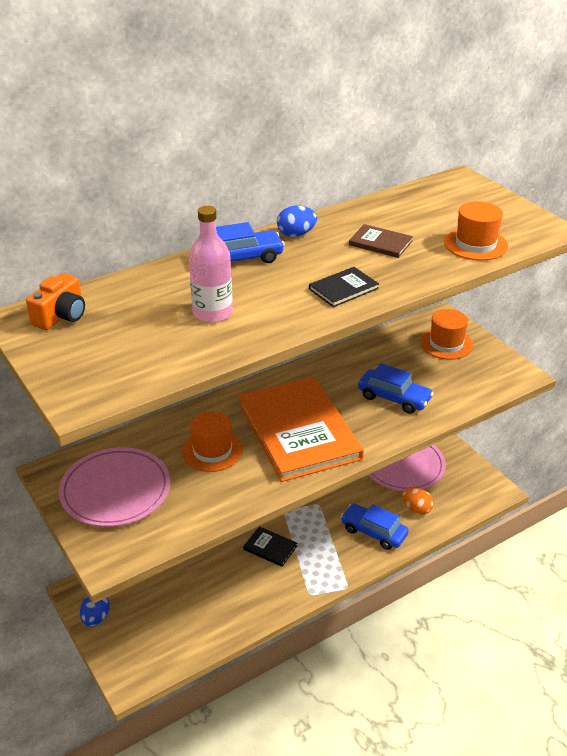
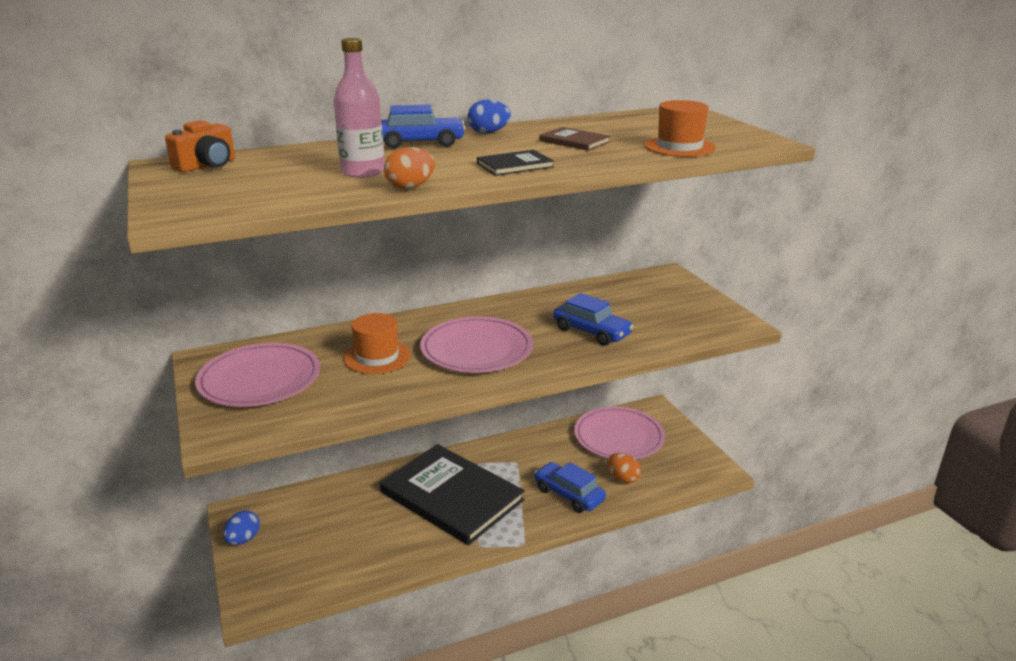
camera: 10 degrees right, 10 degrees down
(267, 333) = (410, 187): none -> orange egg
(270, 548) = (451, 496): black book -> black book, size x2.44
(299, 431) = (476, 349): orange book -> pink plate
(446, 344) = (665, 294): orange hat -> none

